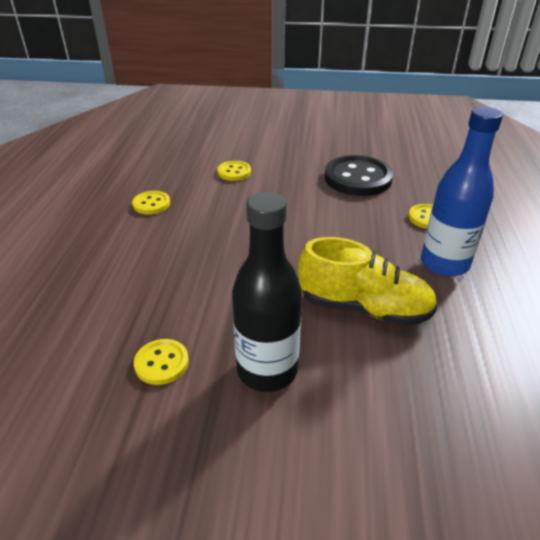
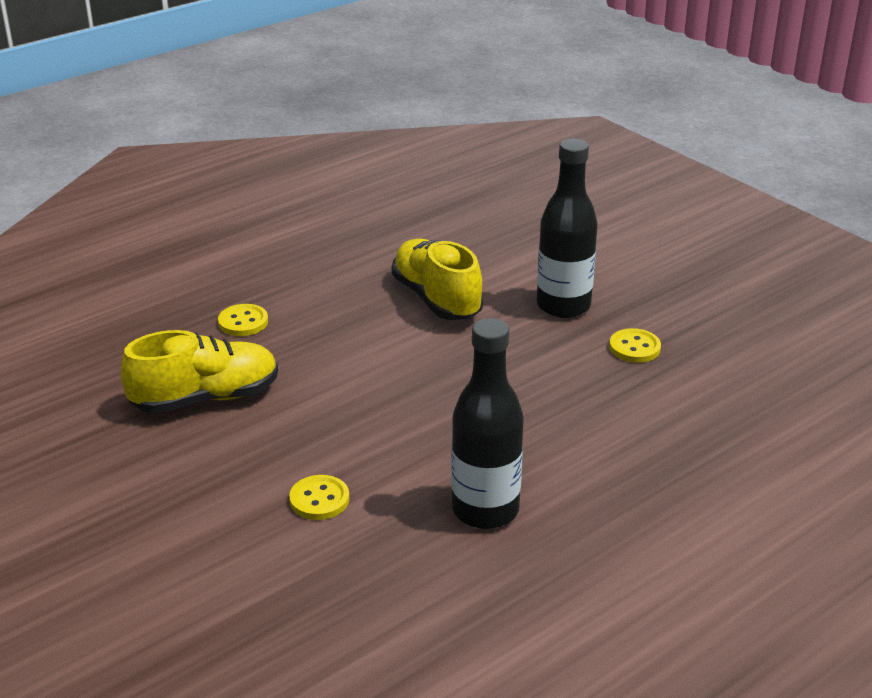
camera: 135 degrees left, 5 degrees down
(151, 204) = (485, 510): yellow button -> black bottle
(358, 178) = (206, 398): black button -> yellow shoe
(444, 263) = (317, 288): blue bottle -> none

